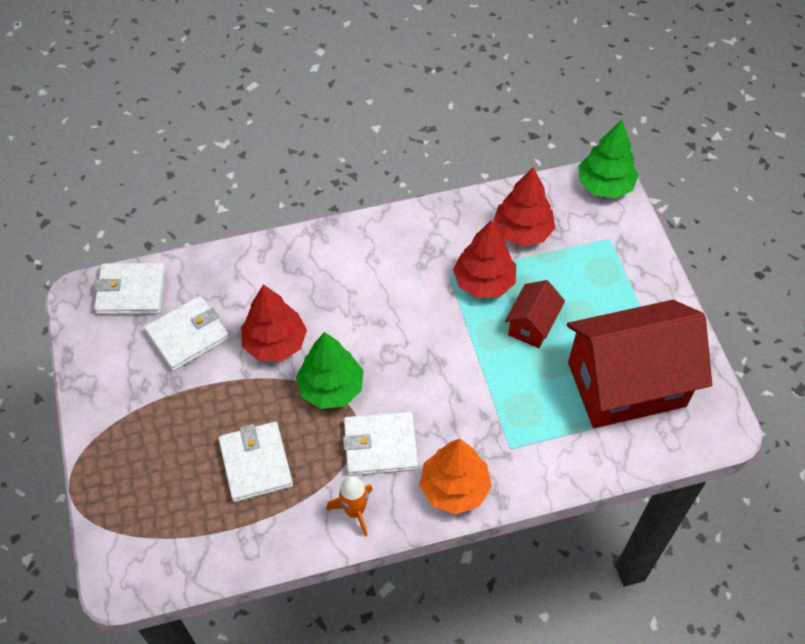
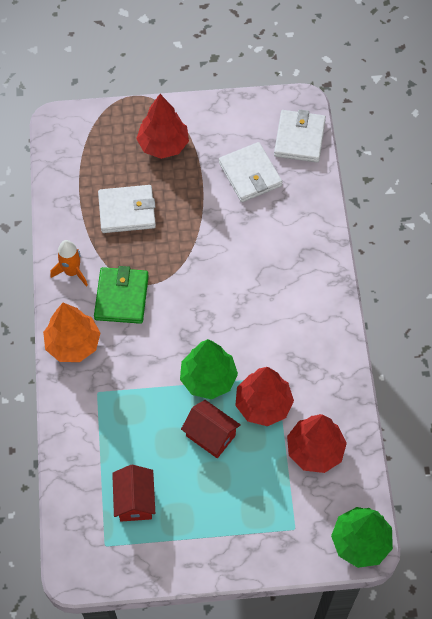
camera: 100 degrees right, 5 degrees up
(275, 343) = (231, 234): red tree -> red tree (163, 145)
(331, 388) = (181, 269): green tree -> green tree (208, 379)
(380, 446) = (121, 297): white wallet -> green wallet
(626, 384) = (135, 500): red house -> red house, size x0.46

